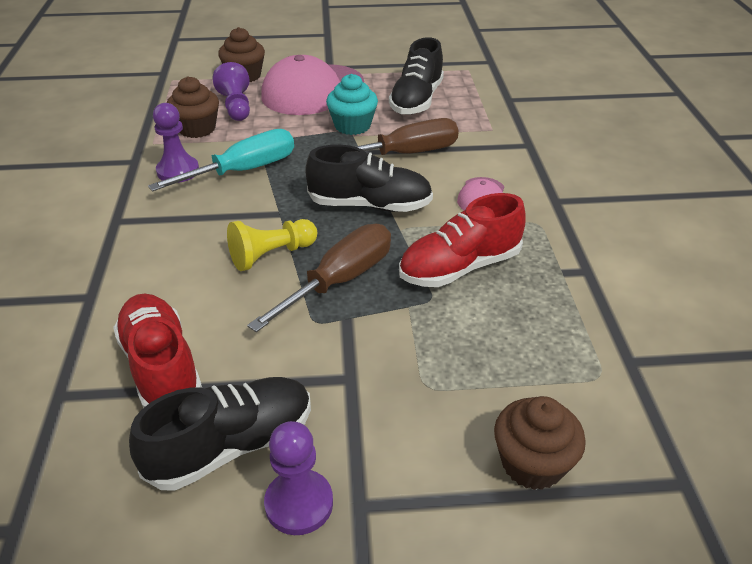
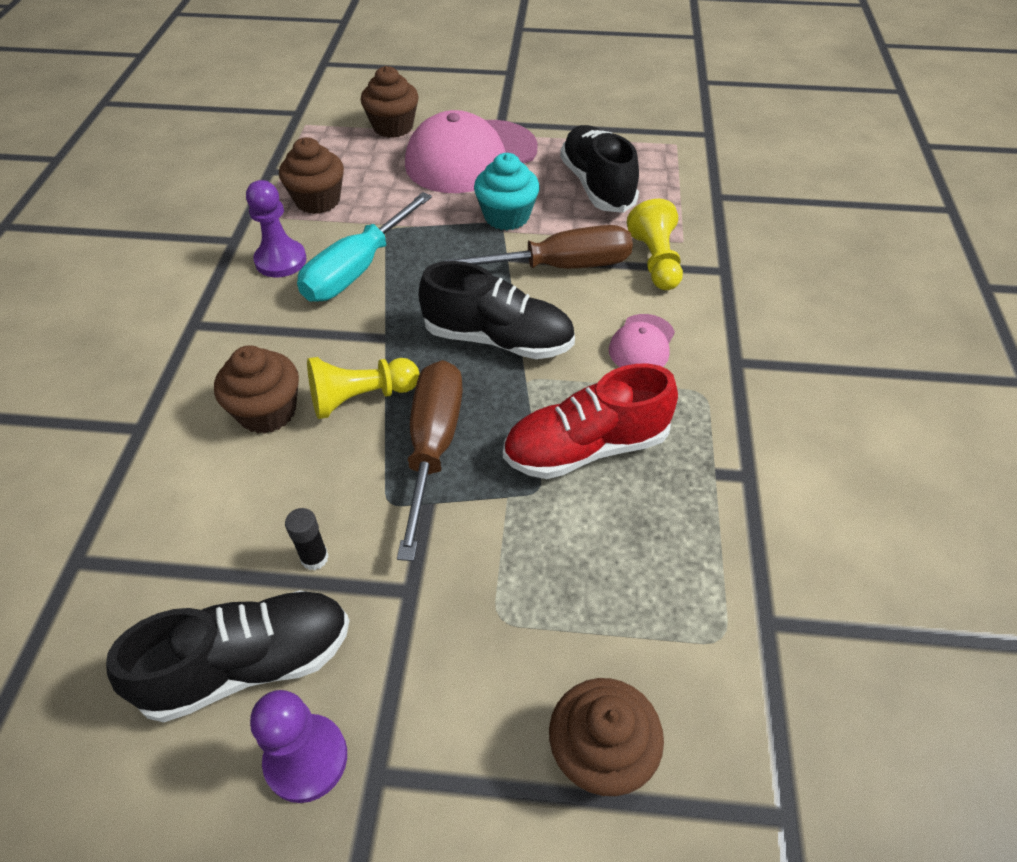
camera: 10 degrees right, 10 degrees up
(161, 368) = (196, 541): red shoe -> none
(196, 273) = (267, 412): none -> brown cupcake
(236, 106) = (372, 172): purple pawn -> none
(243, 171) = (357, 269): turquoise screwdriver -> turquoise screwdriver turned 150 degrees clockwise
(265, 366) = (314, 558): none -> black glue stick
(340, 281) = (433, 447): brown screwdriver -> brown screwdriver turned 45 degrees counterclockwise
(416, 100) = (597, 185): black shoe -> black shoe turned 135 degrees clockwise
(476, 144) = (655, 261): none -> yellow pawn

